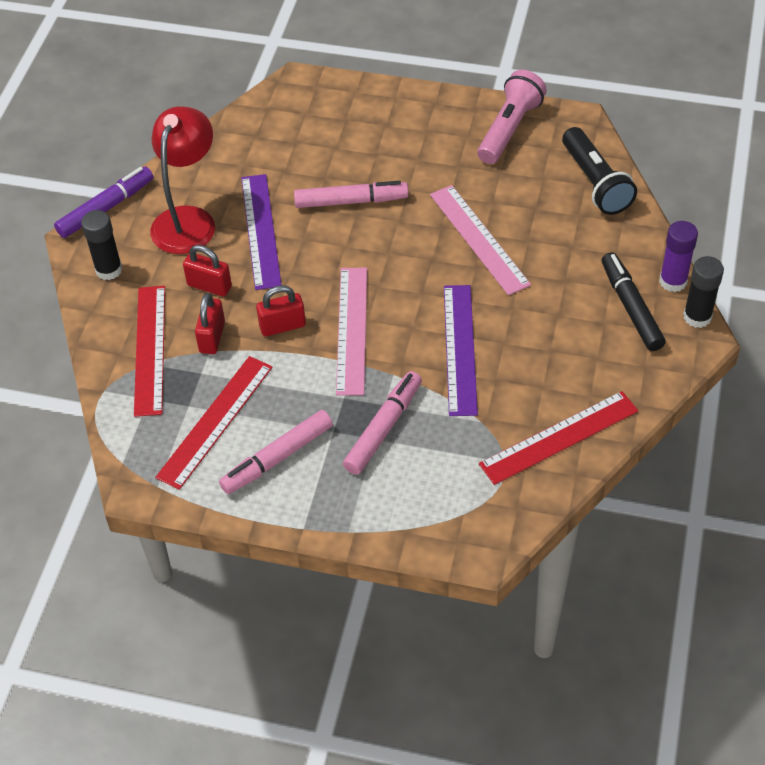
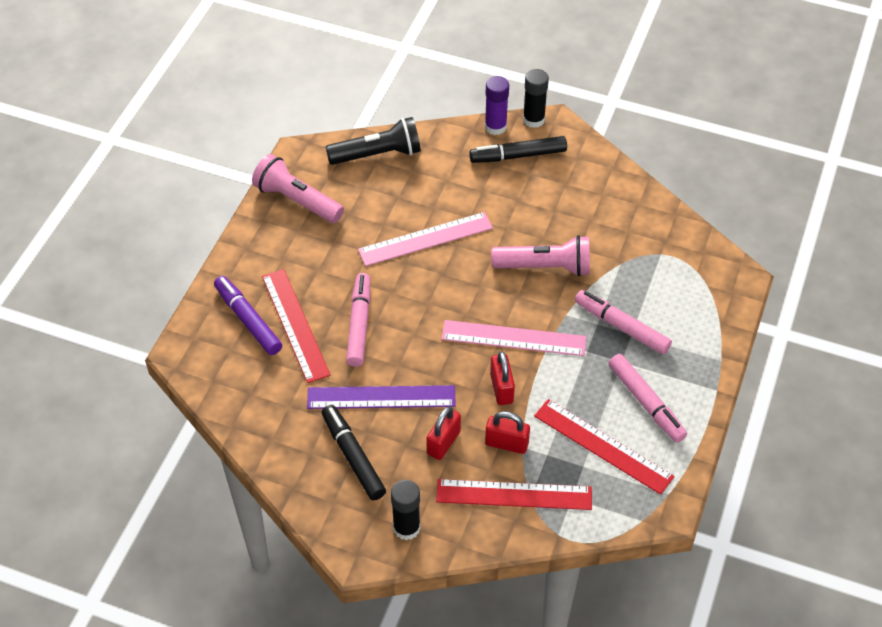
camera: 85 degrees left, 0 degrees up
(106, 208) = (320, 529): purple marker -> purple marker (248, 320)
(188, 219) = (353, 456): red lamp -> black marker
(460, 349) = (545, 267): purple ruler -> pink flashlight
(559, 437) = (640, 218): red ruler -> red ruler (295, 325)

